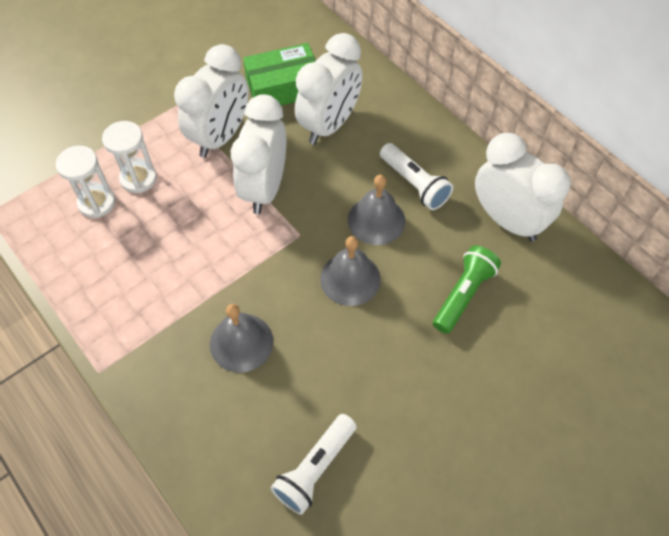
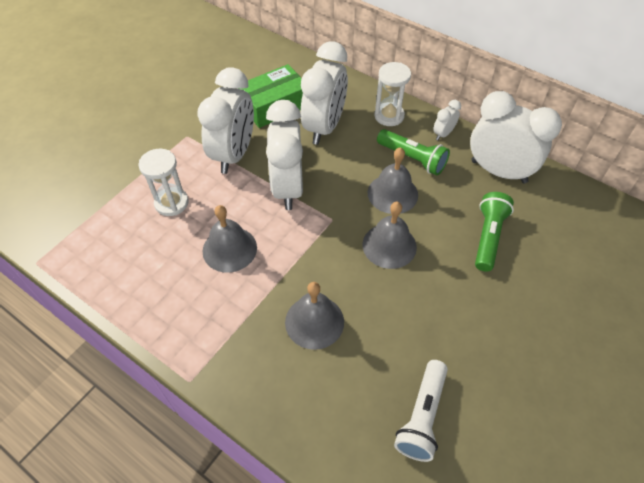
camera: 15 degrees left, 5 degrees down
(97, 202) = (139, 231): white hourglass -> white hourglass (389, 116)
(181, 243) = (229, 249): none -> grey bell
(414, 184) = (412, 159): white flashlight -> green flashlight
(461, 161) = (443, 134): none -> white clock

